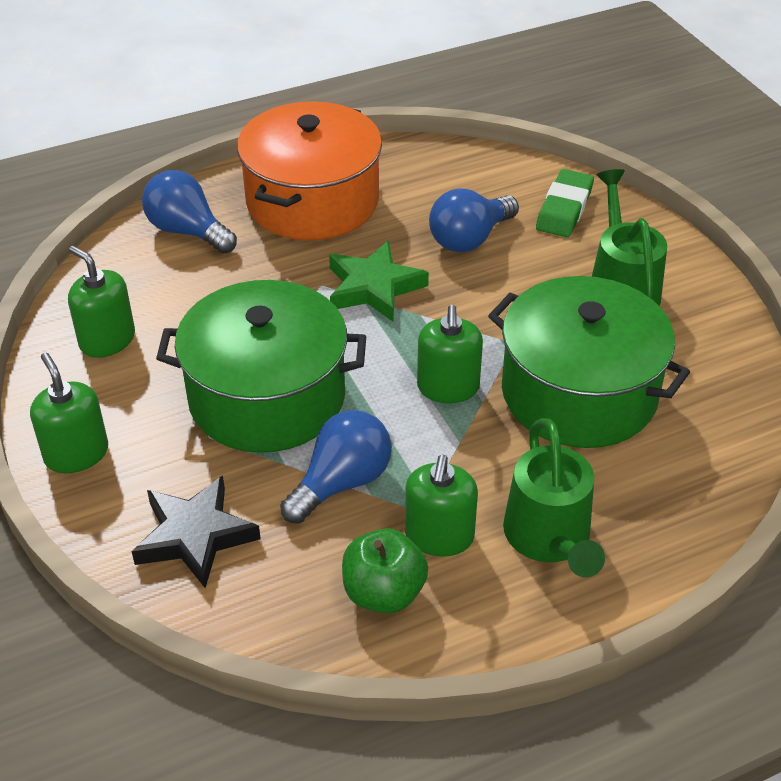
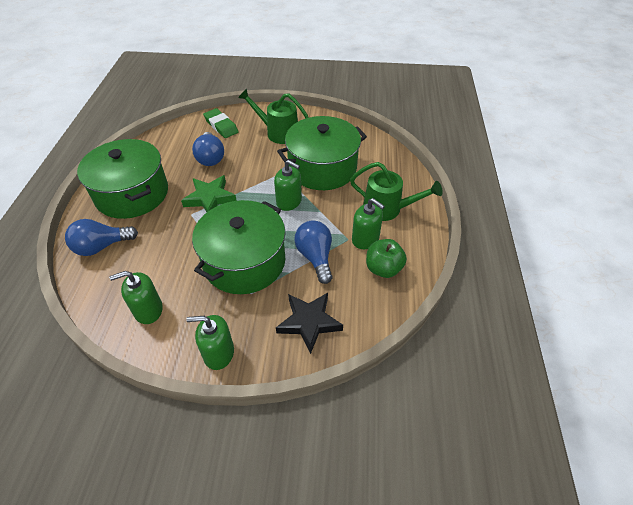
camera: 60 degrees left, 5 degrees up
(312, 201) = (132, 194): orange pot -> green pot

